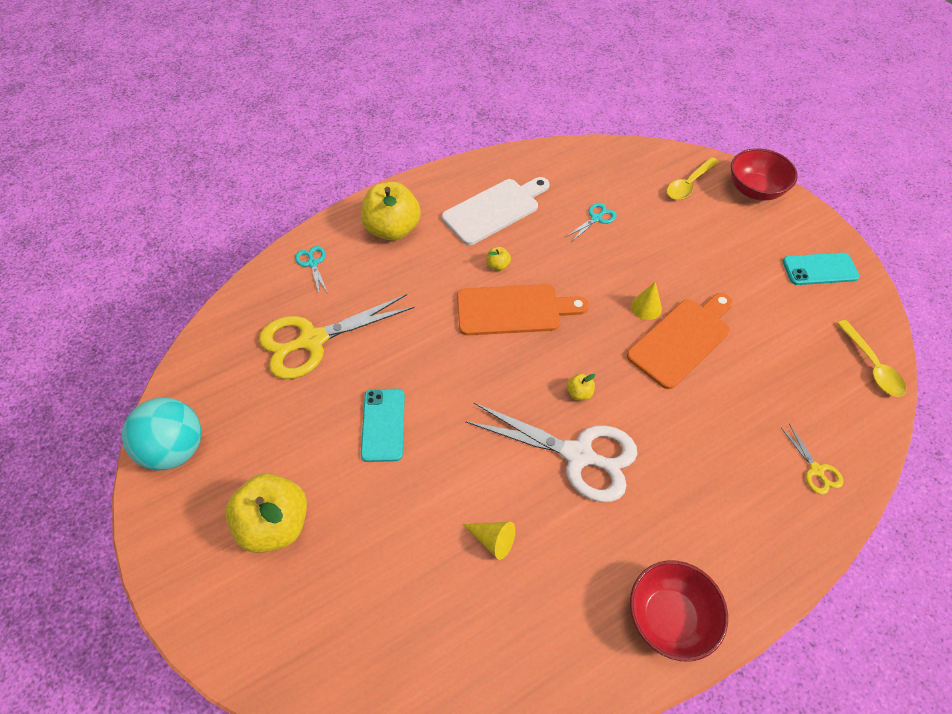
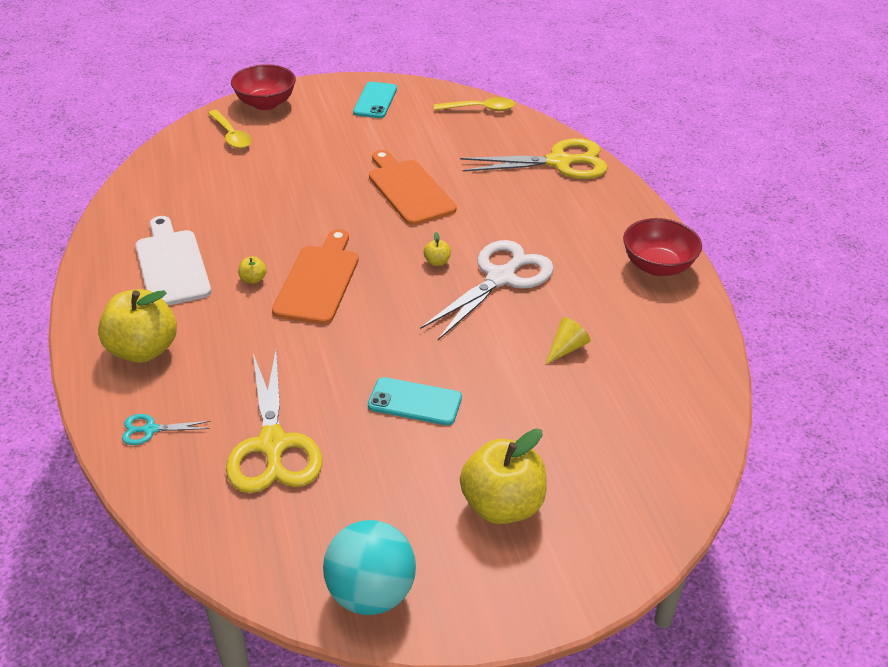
camera: 75 degrees left, 15 degrees down
(596, 218) = (234, 200): turquoise scissors -> none
(646, 307) = (362, 199): yellow cone -> none
(816, 470) = (559, 162): yellow scissors -> yellow scissors, size x2.26

